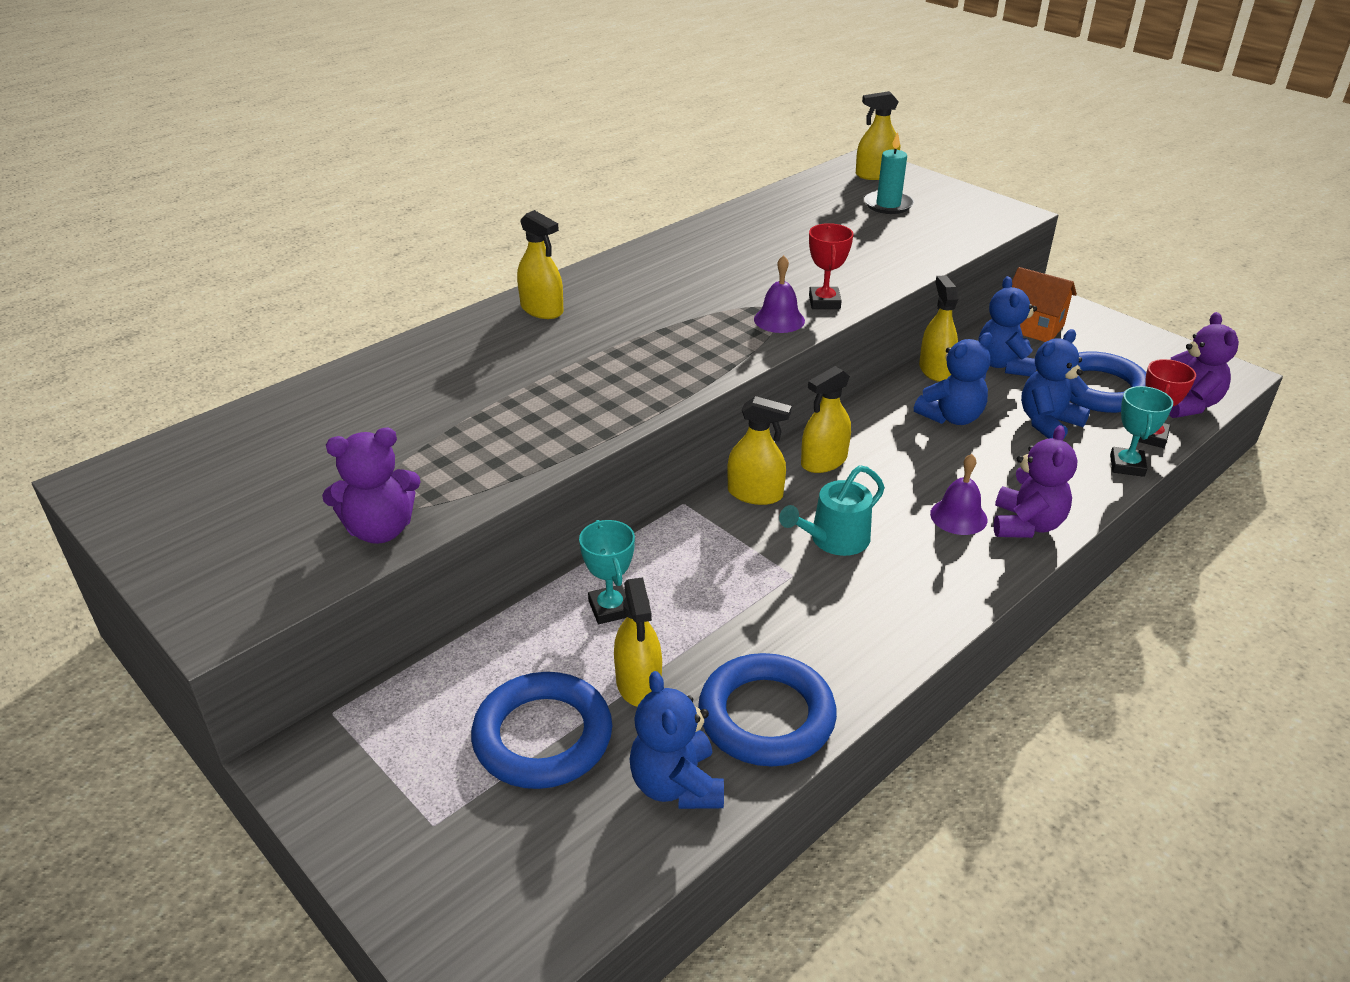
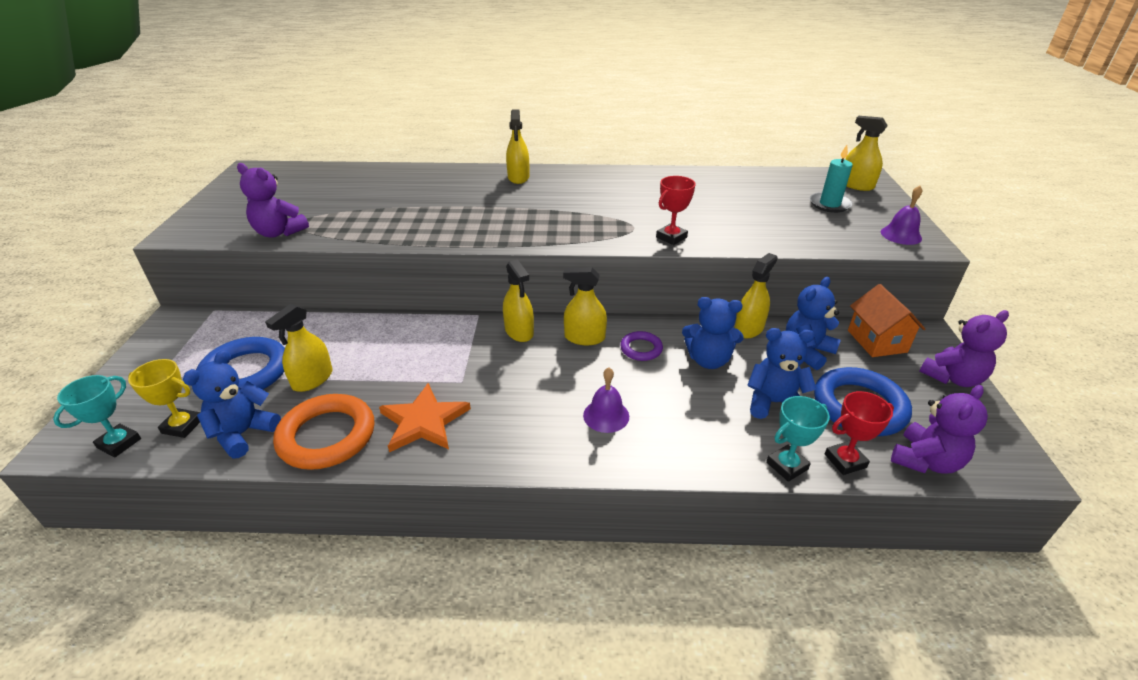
camera: 45 degrees right, 0 degrees up
(590, 837) = (182, 426): none -> yellow trophy
(610, 608) = (363, 339): turquoise trophy -> turquoise trophy (119, 443)
(766, 716) = (327, 436): blue ring -> orange ring
(779, 320) = (625, 234): purple bell -> purple bell (901, 235)
(828, 633) = (424, 421): none -> orange star
(834, 539) = (515, 379): turquoise watering can -> none
(886, 441) = (641, 349): none -> purple ring
(1026, 524) = (640, 449): purple teddy bear -> purple teddy bear (952, 378)

